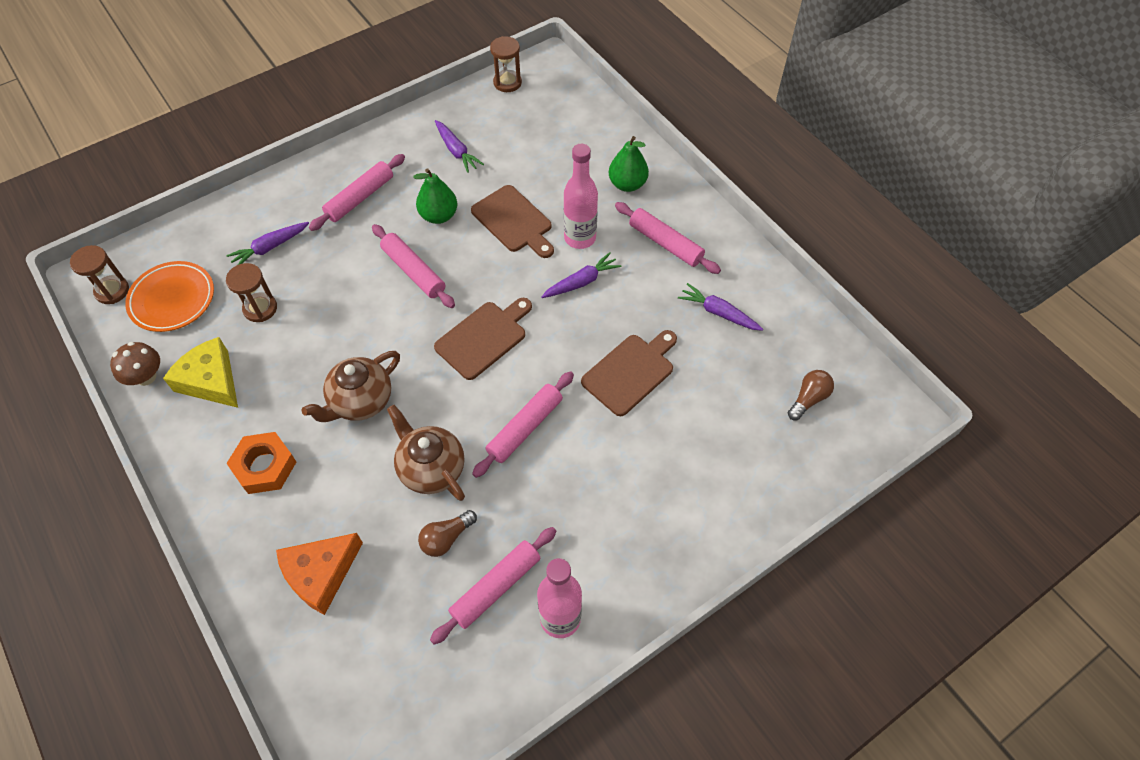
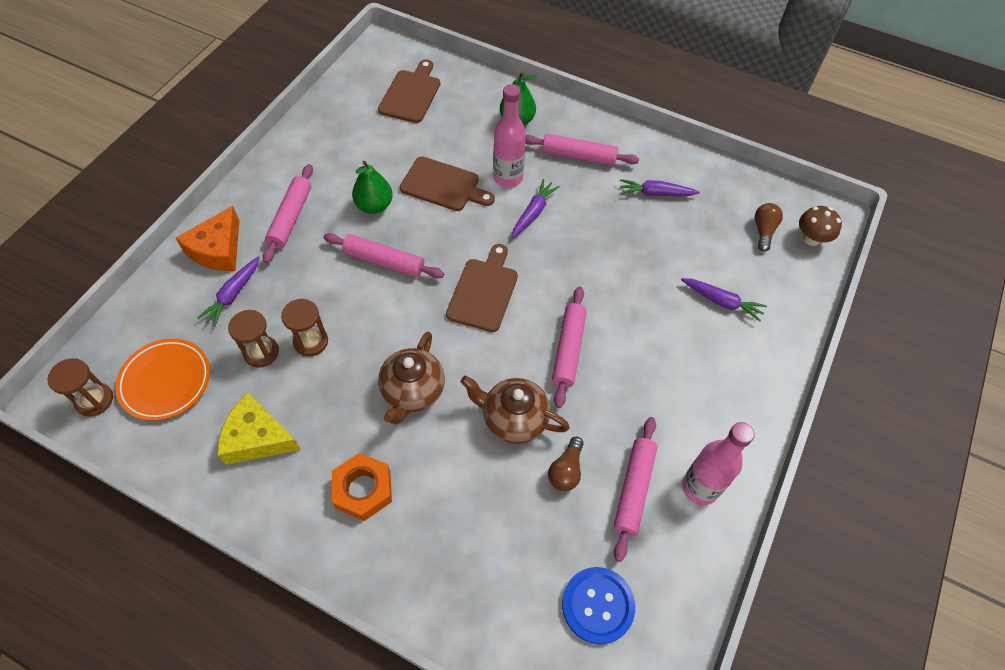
camera: 30 degrees left, 0 degrees up
(146, 377) = (187, 464): brown mushroom -> brown mushroom (811, 238)
(321, 574) = (479, 556): orange cheese -> orange cheese (218, 249)
(391, 673) = (597, 605): none -> blue button
(456, 151) = (352, 145): purple carrot -> purple carrot (721, 302)
(507, 83) = (359, 73): brown hourglass -> brown hourglass (311, 341)
(630, 372) = (621, 268): brown cutting board -> brown cutting board (411, 94)

